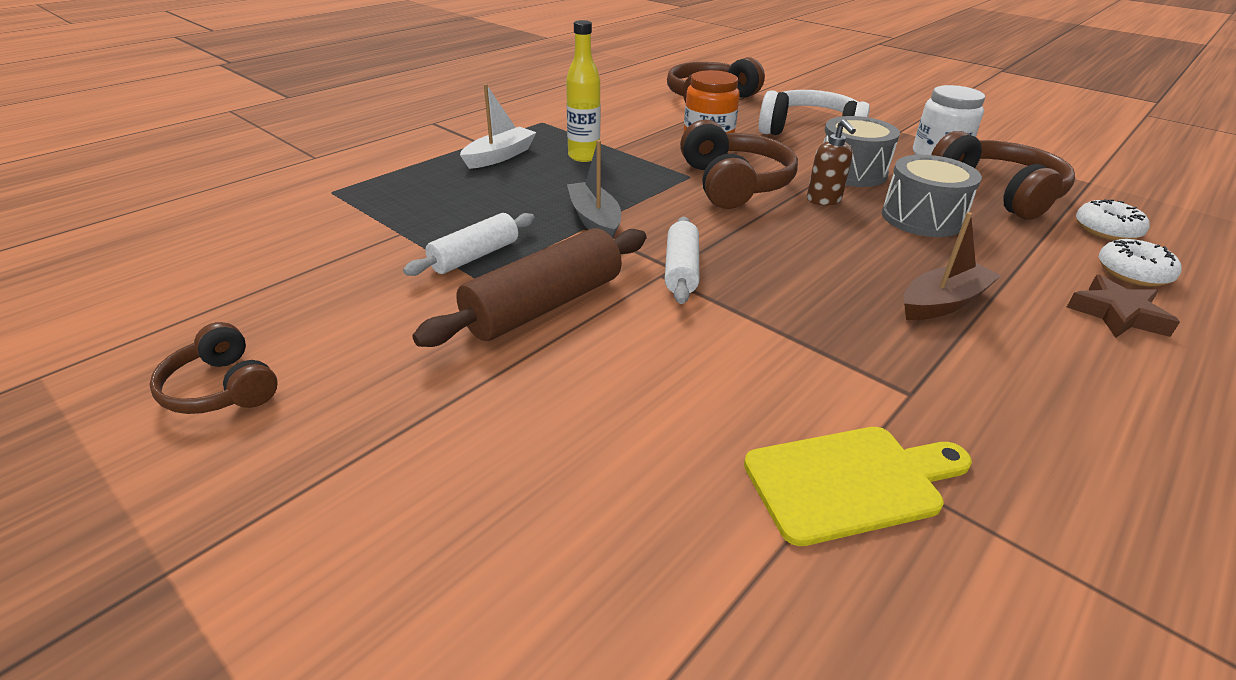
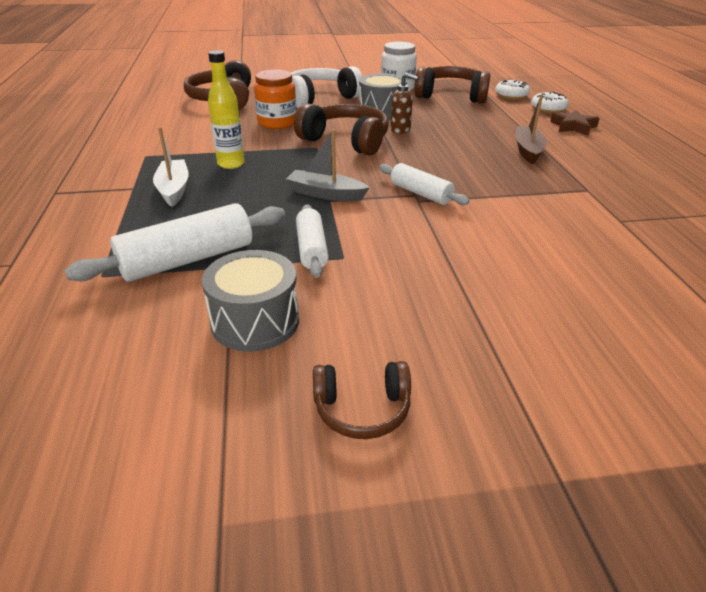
camera: 50 degrees left, 0 degrees up
(390, 211) = (187, 259): none -> white rolling pin
(544, 306) = (407, 247): brown rolling pin -> none
(850, 482) = (636, 230): yellow cutting board -> none
(922, 218) = (451, 120): grey drum -> grey drum (255, 321)

